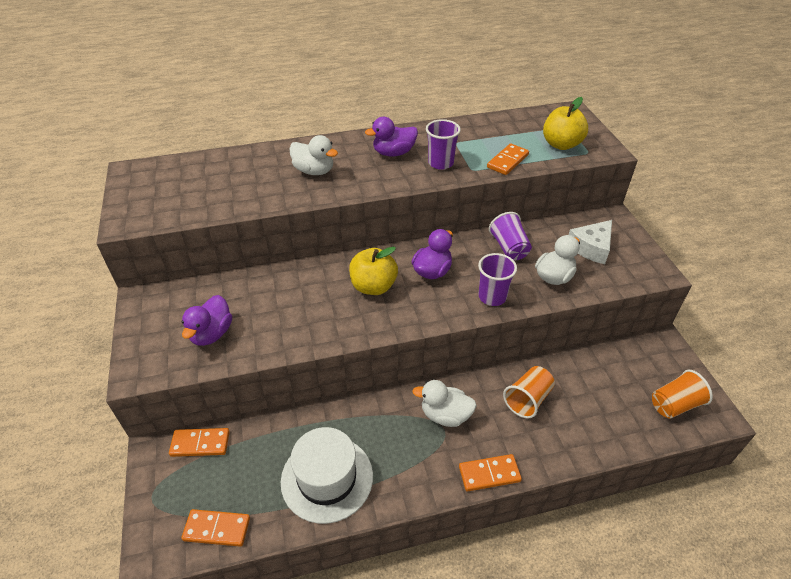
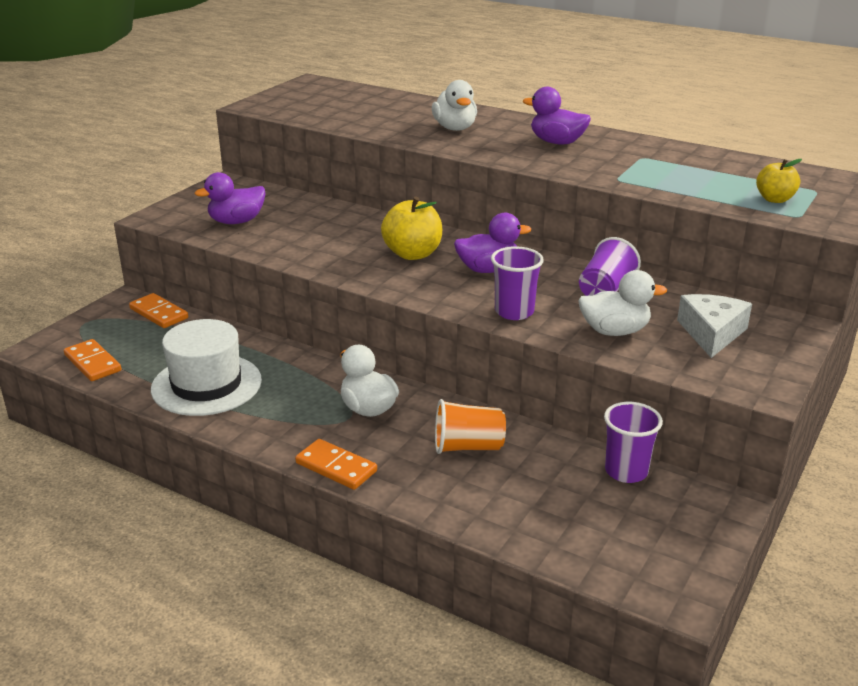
camera: 45 degrees right, 15 degrees down
(440, 163) = (592, 164): purple cup -> purple cup (626, 471)
(507, 161) = (673, 188): orange domino -> none
(561, 144) = (774, 199): yellow apple -> yellow apple, size x0.63
(591, 247) = (711, 333): white cheese -> white cheese turned 105 degrees clockwise
(674, 404) = (637, 554): orange cup -> none

